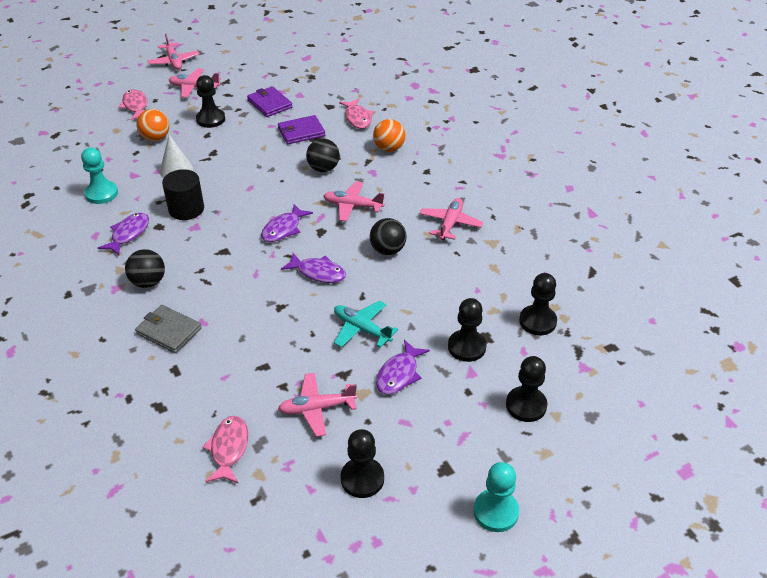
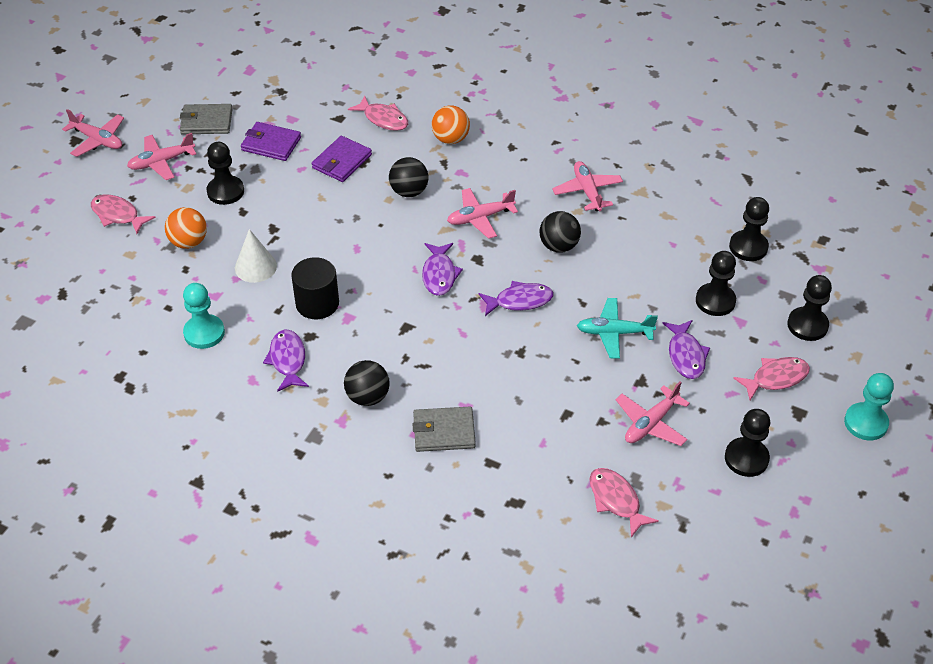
camera: 35 degrees left, 5 degrees up
(246, 76) = (206, 122): none -> grey wallet
(454, 431) = (776, 378): none -> pink fish

